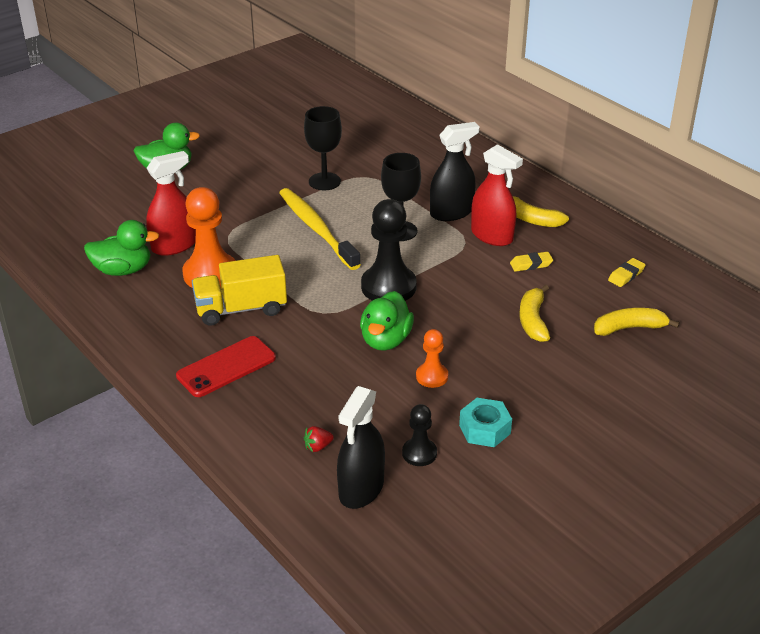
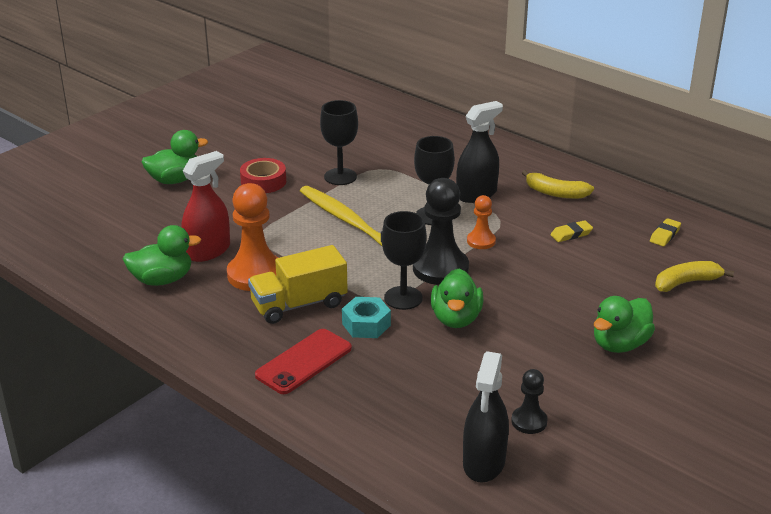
camera: 10 degrees left, 5 degrees down
(249, 179) = (263, 181): none -> red tape
(318, 447) = (425, 427): red strawberry -> none
(342, 313) = (403, 298): none -> black goblet
(432, 376) = (514, 348): orange pawn -> orange pawn (481, 241)
(484, 429) = (584, 391): turquoise nut -> turquoise nut (366, 324)
(492, 236) = (524, 212): red spray bottle -> none
(533, 320) = (593, 285): yellow banana -> none
(537, 385) = (620, 344): none -> green duck

